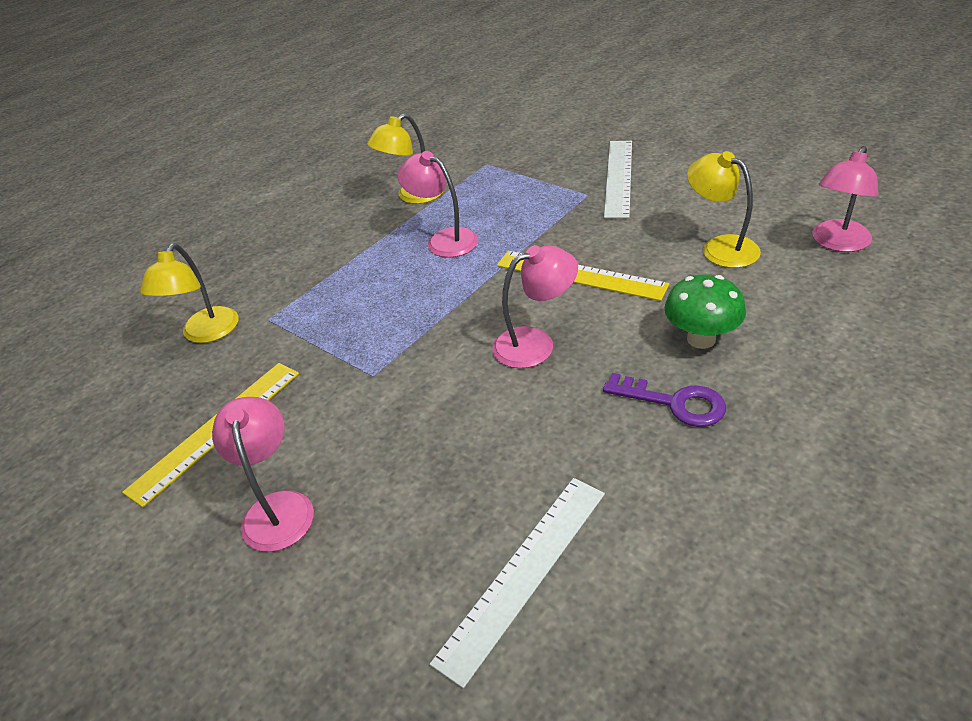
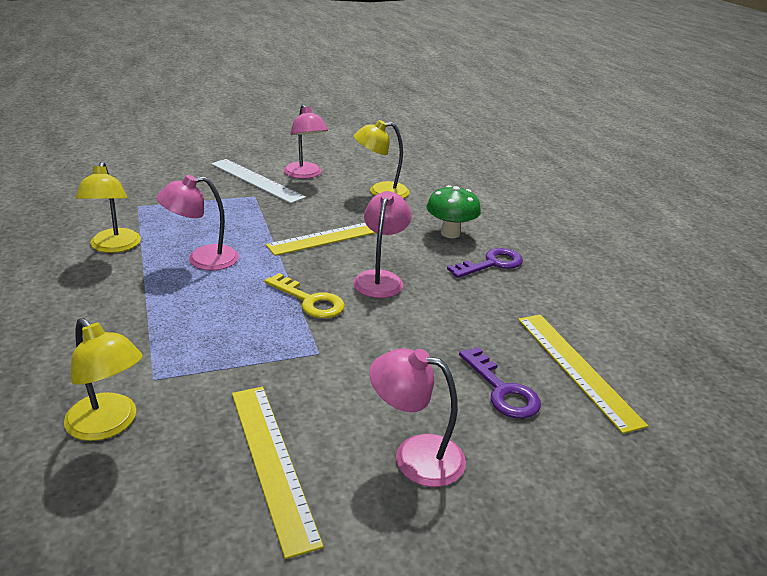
camera: 65 degrees left, 10 degrees down
(423, 525) = (502, 390): none -> purple key
(446, 326) = (310, 301): none -> yellow key
(524, 573) = (576, 368): white ruler -> yellow ruler
(837, 243) = (426, 169): pink lamp -> pink lamp (305, 174)

